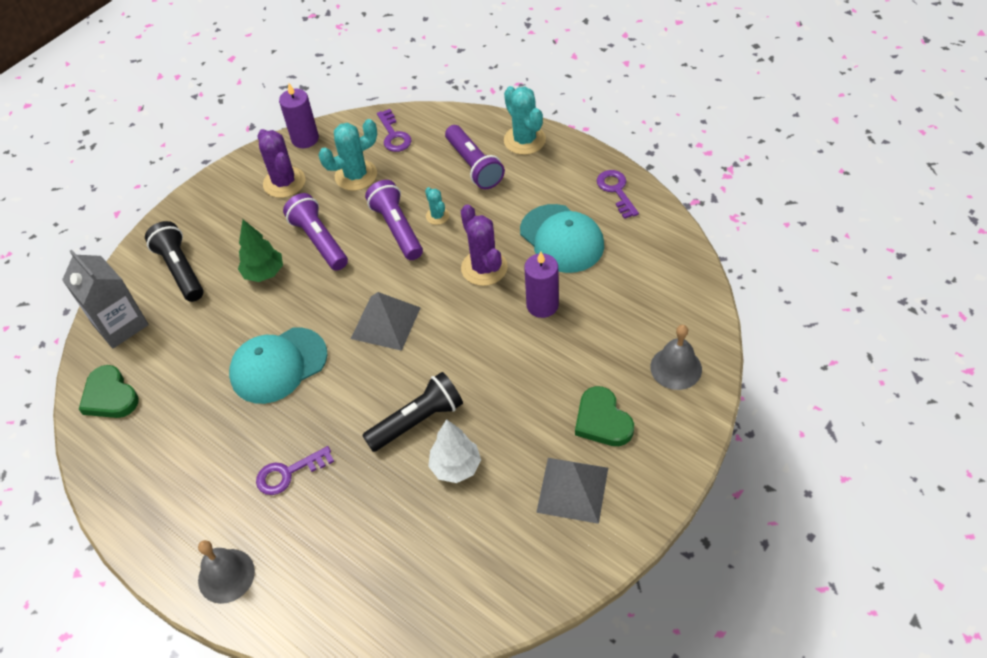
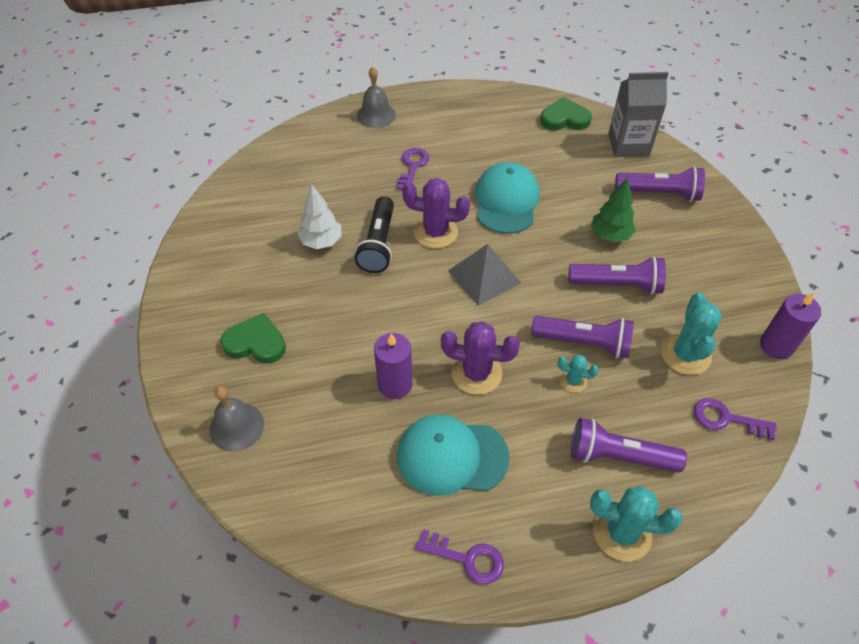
camera: 125 degrees right, 0 degrees up
(180, 270) = (659, 193): black flashlight -> purple flashlight
(284, 182) = (718, 299): purple cactus -> purple cactus (435, 232)
(572, 489) = (232, 288): grey pyramid -> none

